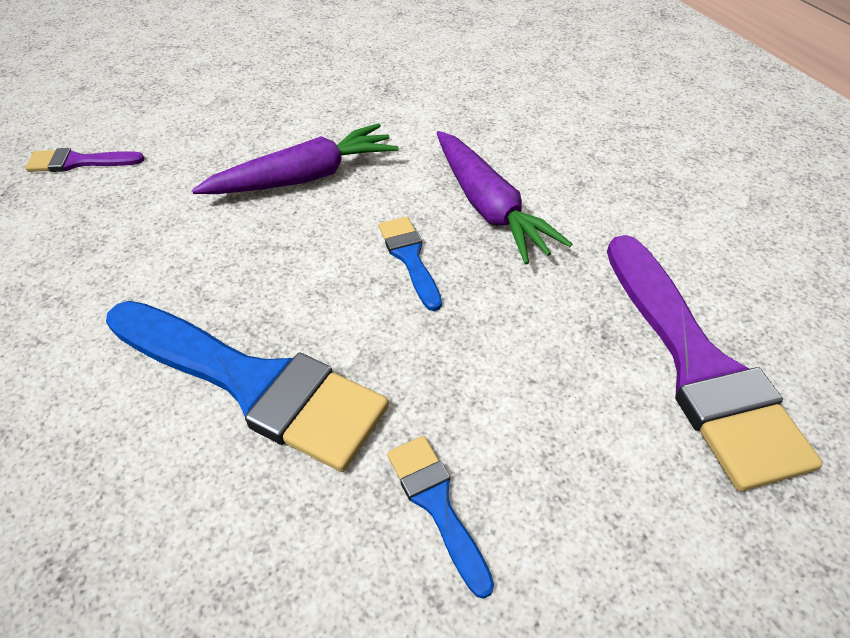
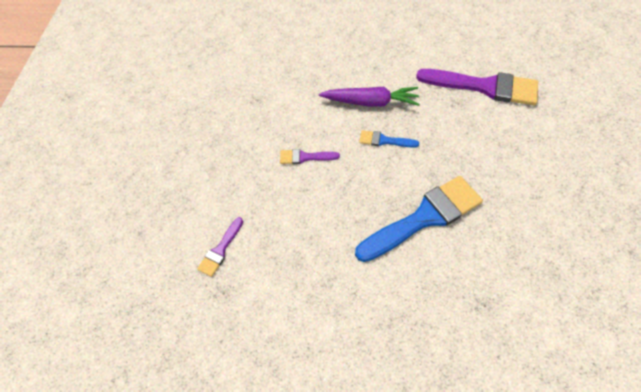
camera: 55 degrees left, 10 degrees up
(303, 177) = (305, 157): purple carrot -> purple brush
(437, 504) = (505, 182): blue brush -> none

